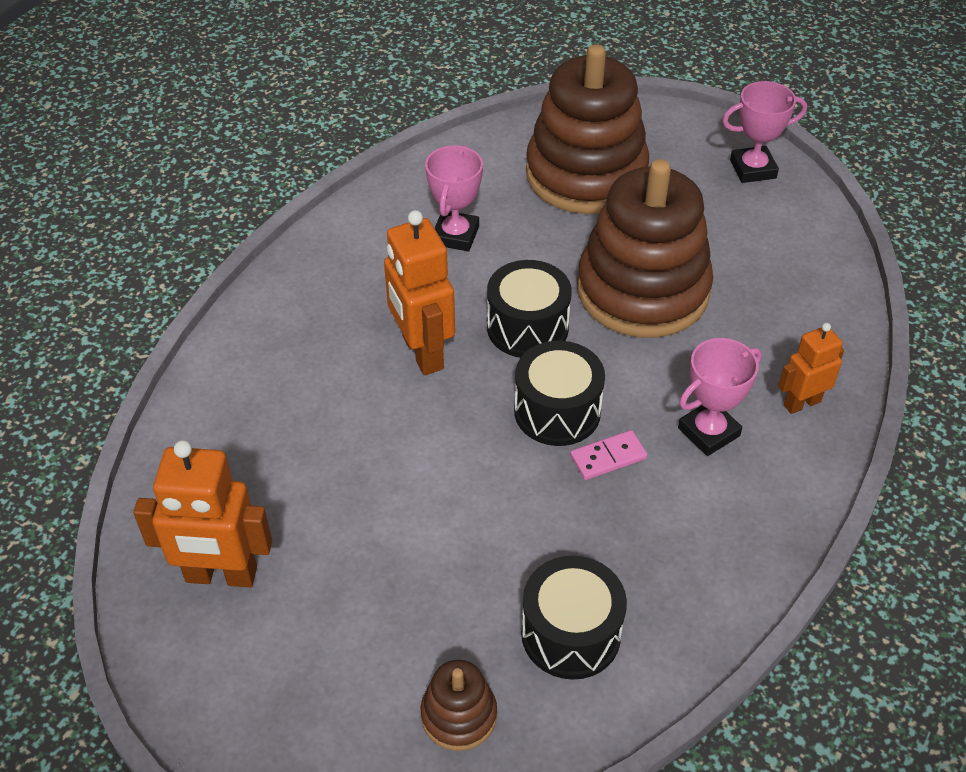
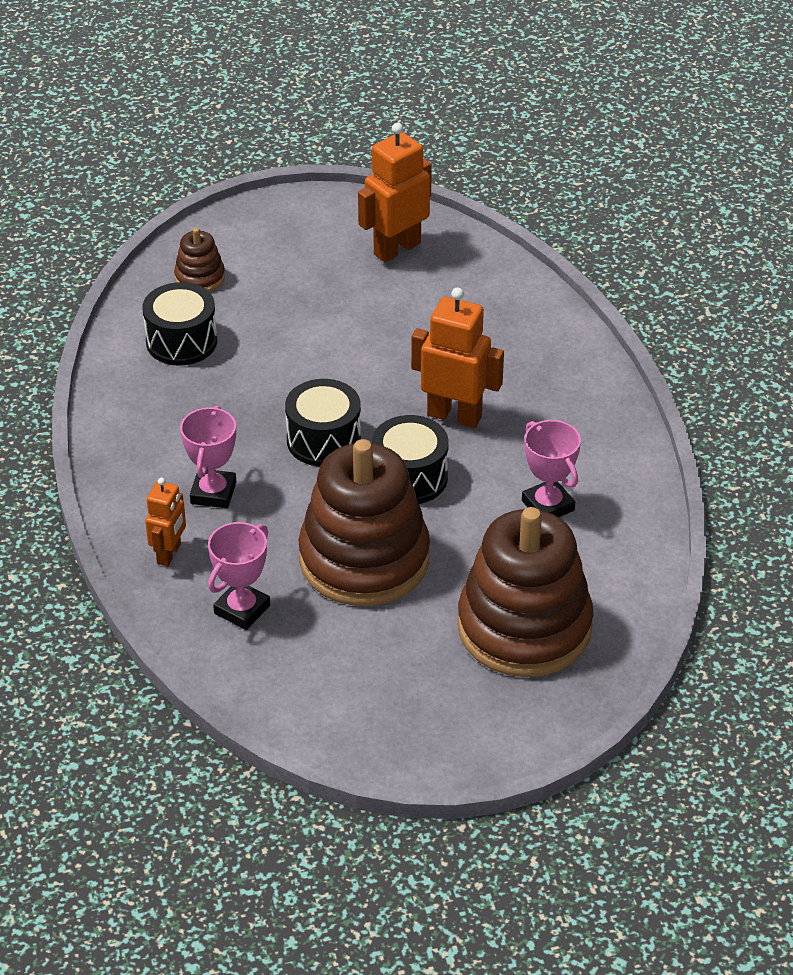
camera: 135 degrees right, 5 degrees down
(608, 457) = (260, 436): pink domino -> none
(753, 169) = (399, 736): pink trophy -> pink trophy (242, 609)

